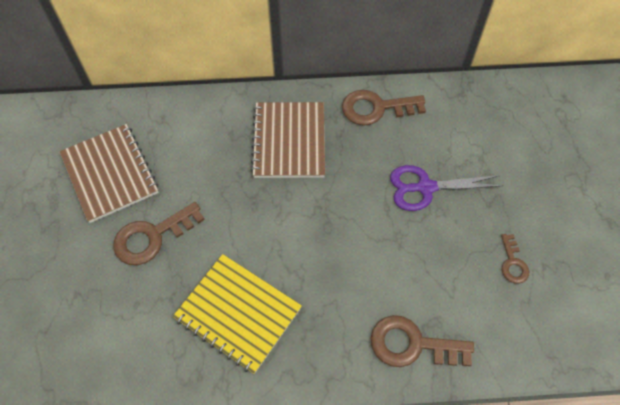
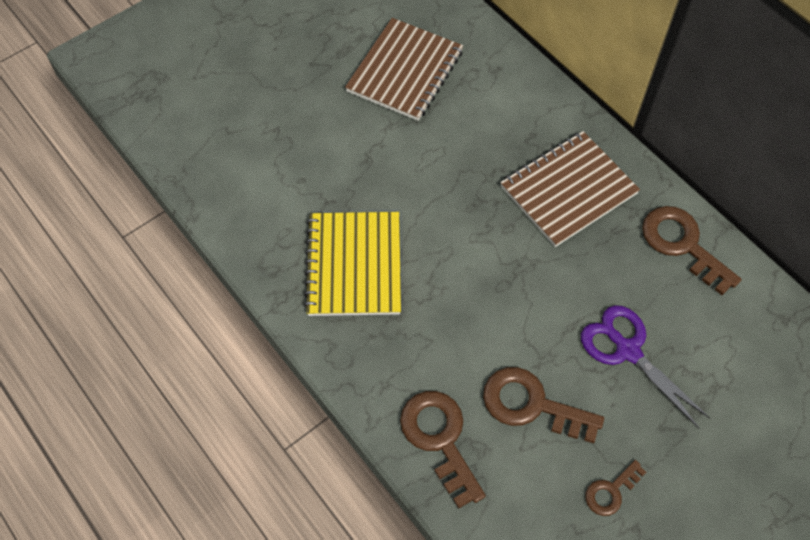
camera: 55 degrees right, 0 degrees up
(152, 237) = (372, 147): brown key -> brown key (531, 405)

